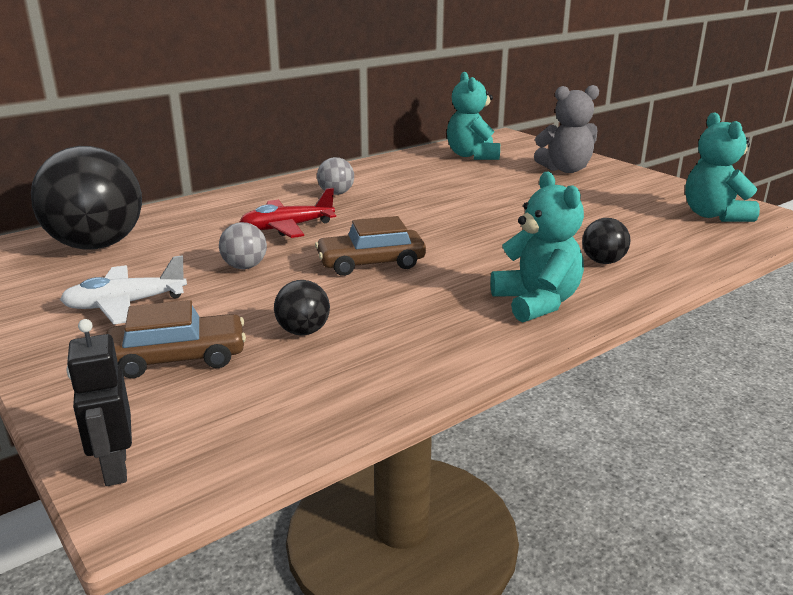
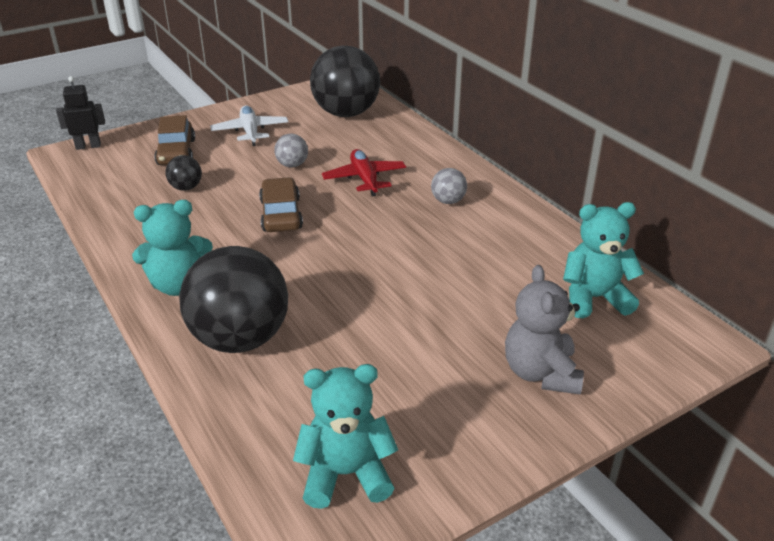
camera: 95 degrees right, 10 degrees up
(603, 262) = (240, 339): black ball -> black ball, size x2.29

